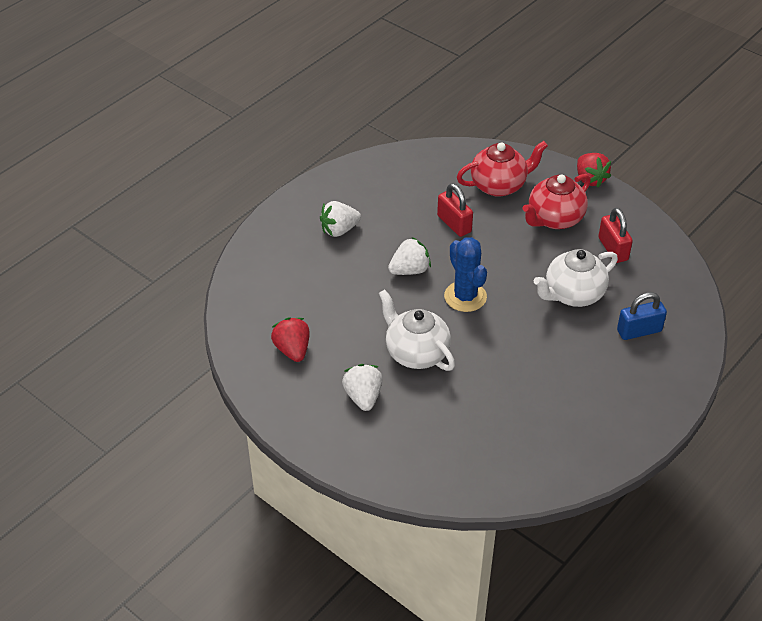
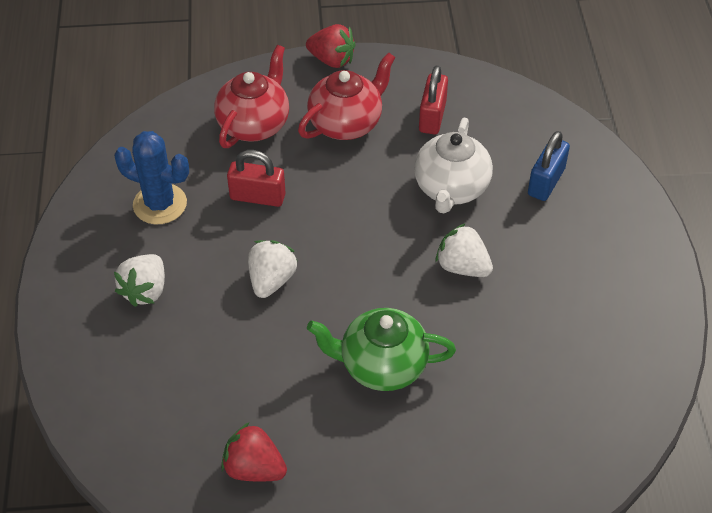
camera: 45 degrees left, 5 degrees up
(363, 397) = (387, 458): white strawberry -> white strawberry (462, 267)
(416, 353) = (381, 366): white teapot -> green teapot
(465, 297) = (358, 267): blue cactus -> blue cactus (160, 204)
(554, 219) = (346, 123): red teapot -> red teapot turned 135 degrees counterclockwise
(613, 249) = (432, 117): red padlock -> red padlock turned 75 degrees clockwise

